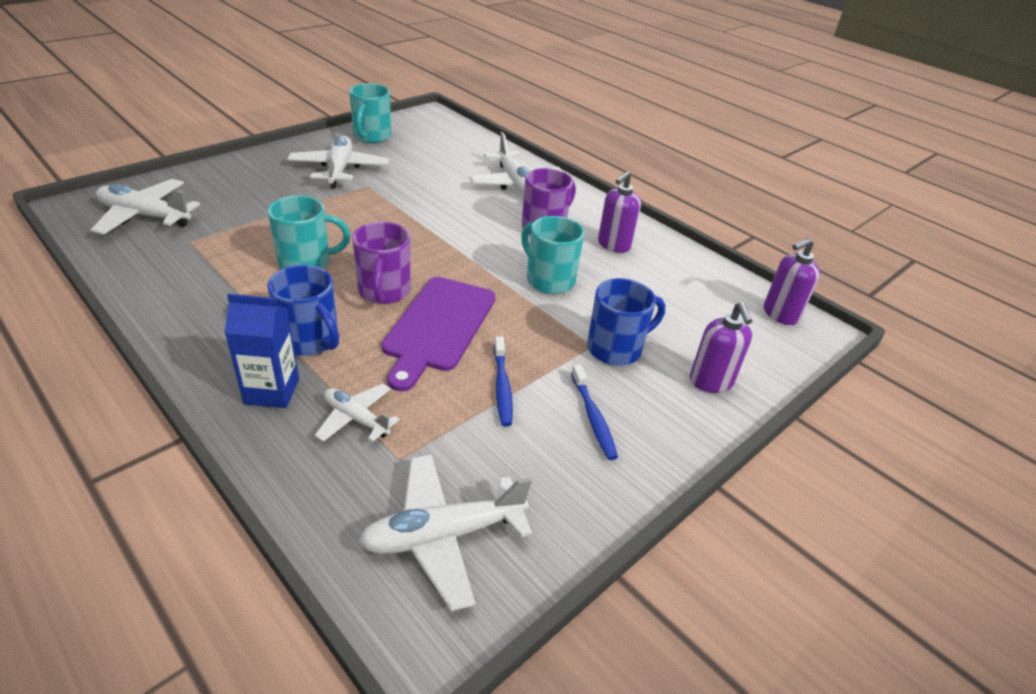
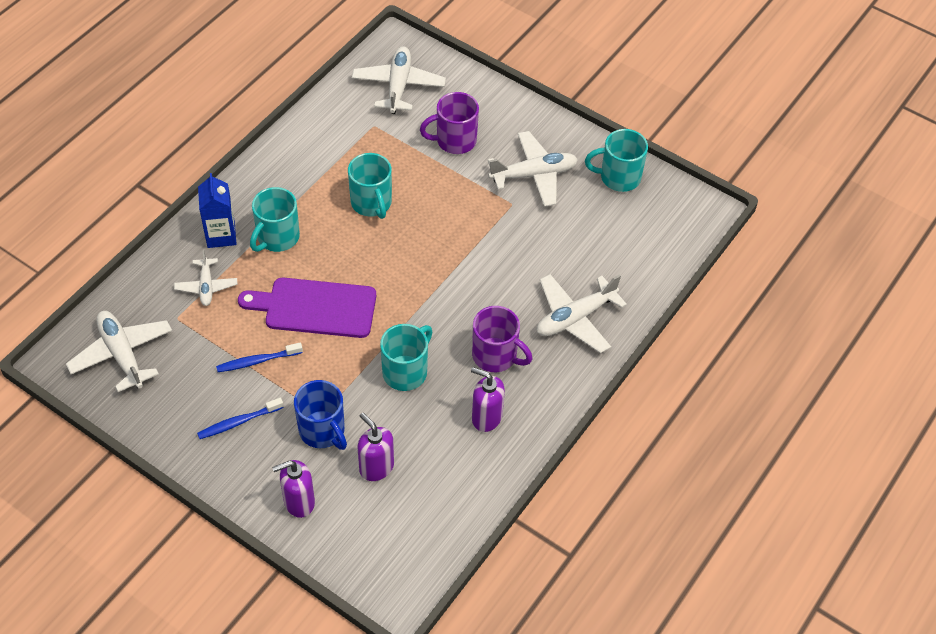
camera: 80 degrees right, 15 degrees up
(310, 340) = (277, 238): blue mug -> turquoise mug
(356, 419) = (206, 286): white plane -> white plane turned 150 degrees clockwise
(384, 292) = (349, 262): purple mug -> purple mug (454, 141)
(780, 314) = (414, 565): purple soap dispenser -> purple soap dispenser (376, 467)

